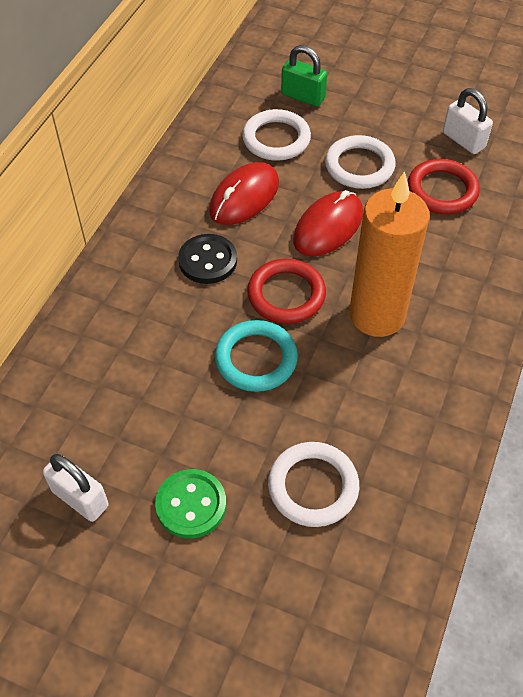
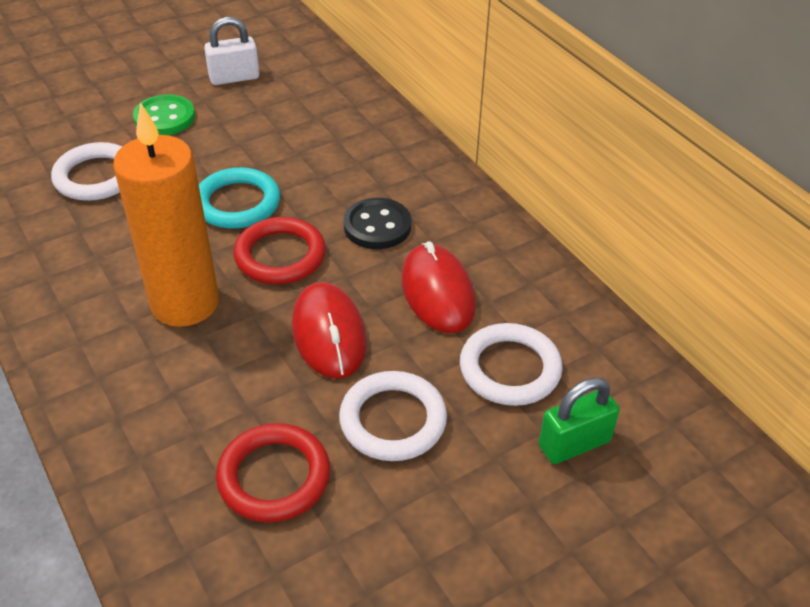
camera: 125 degrees right, 10 degrees down
(463, 140) = (333, 575): white padlock -> none

